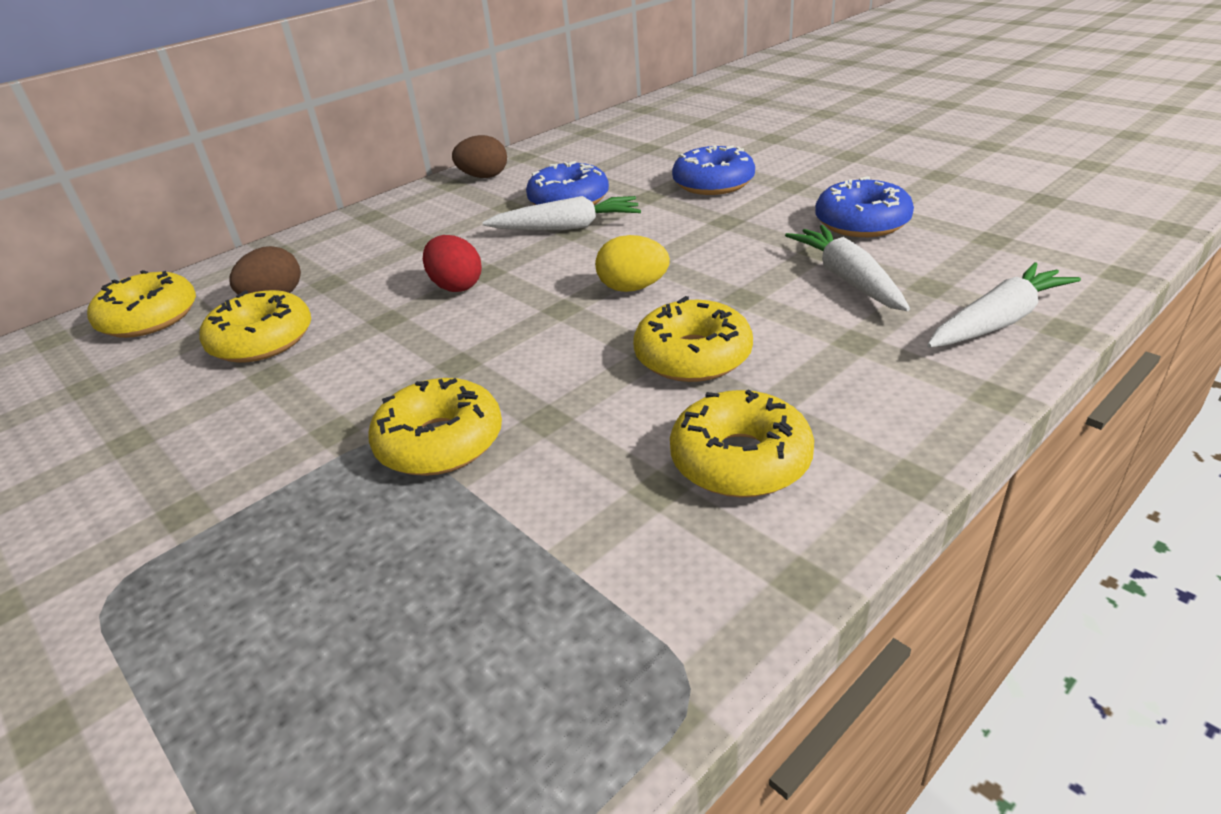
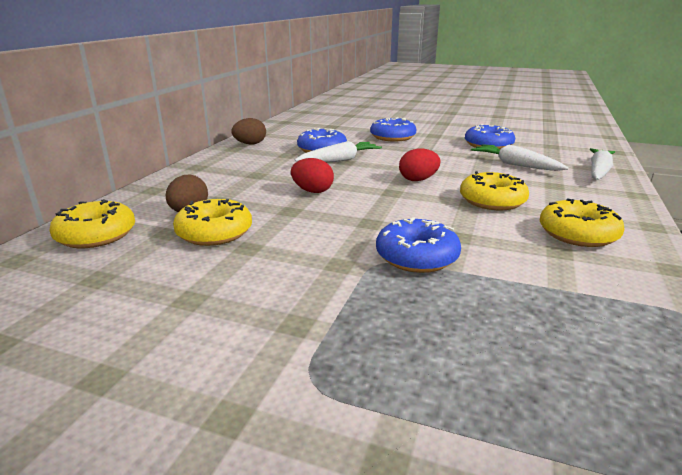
camera: 30 degrees left, 10 degrees down
(440, 442) = (417, 256): yellow donut -> blue donut
(633, 288) = (418, 180): yellow egg -> red egg

